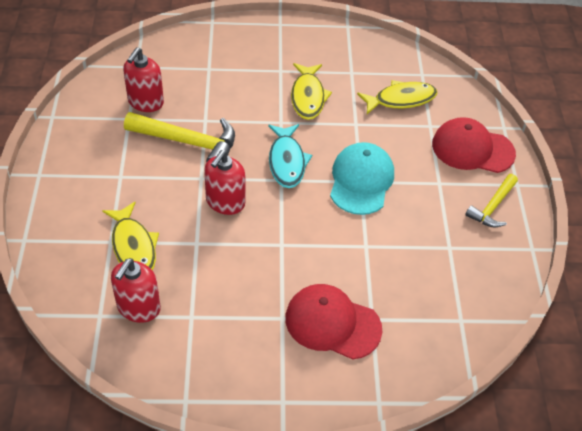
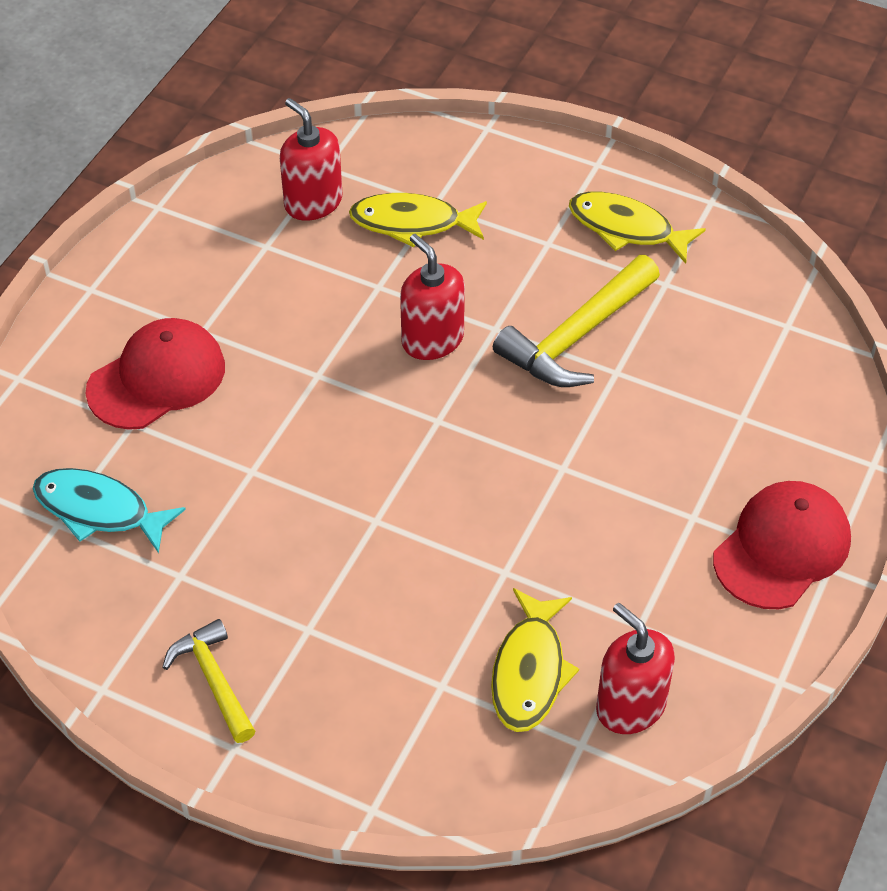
camera: 120 degrees right, 0 degrees up
(145, 102) = (694, 313): red soap dispenser -> red soap dispenser (630, 706)
(287, 161) = (471, 442): turquoise fish -> turquoise fish (99, 511)
(308, 97) = (605, 530): yellow fish -> yellow fish (627, 229)
(361, 180) = (376, 521): turquoise cap -> none
(472, 149) = (351, 723): red cap -> red cap (782, 548)

